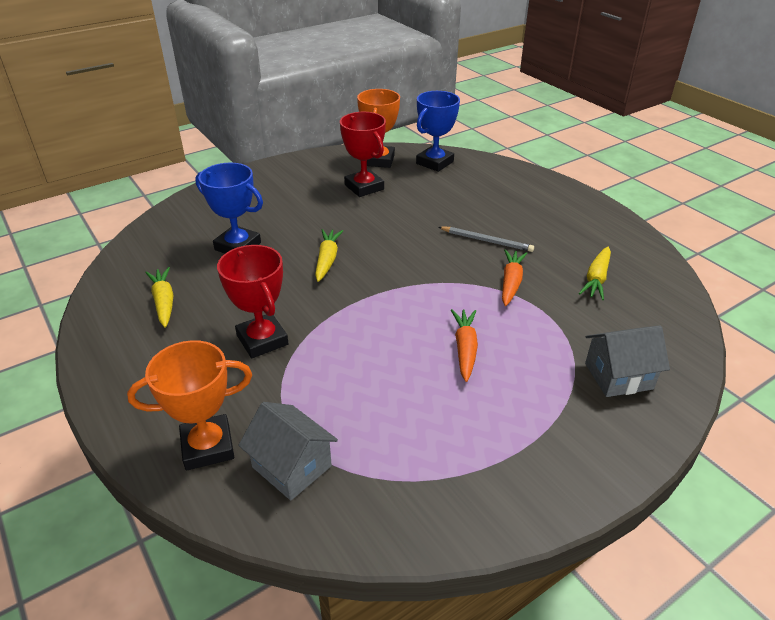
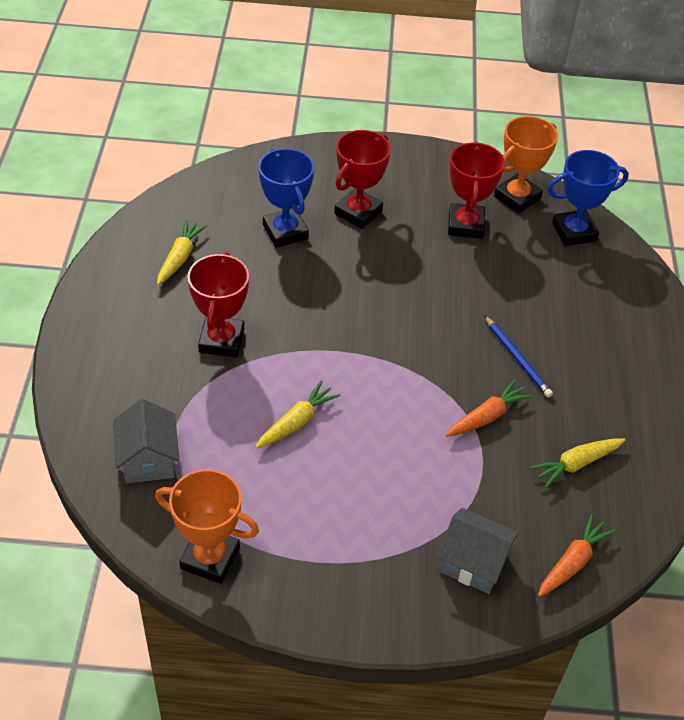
camera: 35 degrees right, 10 degrees up
(208, 446) = (108, 406): orange trophy -> orange trophy (210, 558)
(281, 212) = (358, 212): none -> red trophy
(327, 260) = (347, 292): yellow carrot -> yellow carrot (296, 422)
(465, 349) = (371, 452): orange carrot -> orange carrot (572, 562)
(486, 241) = (517, 358): grey pencil -> blue pencil

